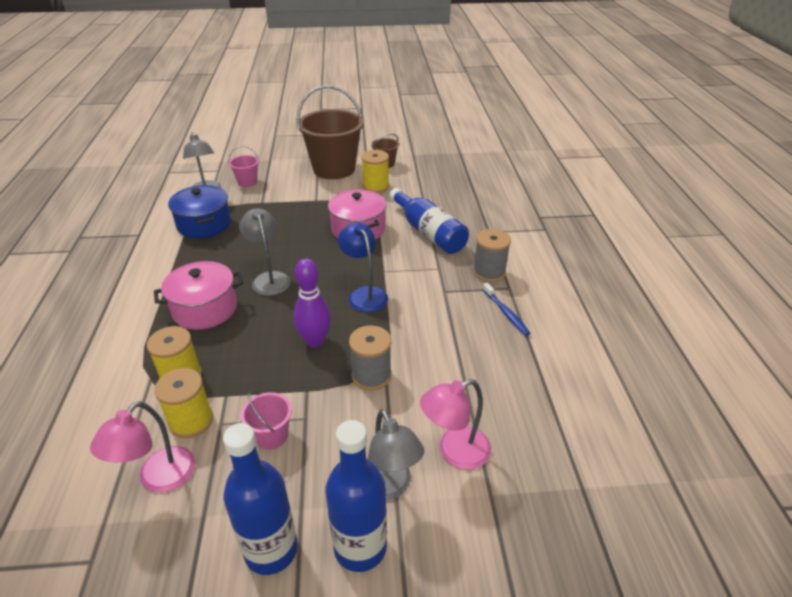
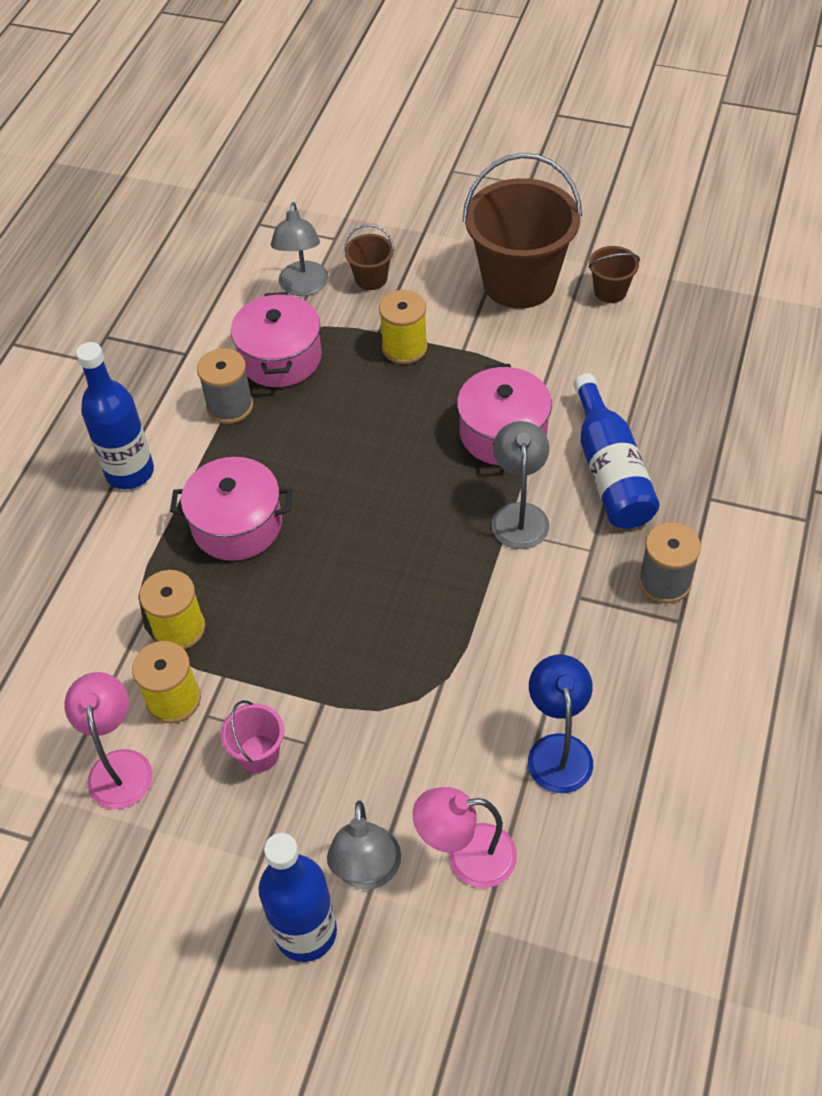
camera: 25 degrees right, 15 degrees up
(159, 479) = (119, 766): pink lamp -> pink lamp turned 120 degrees clockwise
(204, 224) = (280, 358): blue pot -> pink pot
(247, 182) = (371, 278): pink bucket -> brown bucket
(269, 278) = (338, 495): grey lamp -> grey lamp (519, 515)
(271, 550) = (211, 898): blue bottle -> blue bottle (130, 472)
(315, 341) = (361, 627): purple bowling pin -> none
(364, 294) = (459, 566): blue lamp -> blue lamp (558, 750)
(371, 375) = (412, 708): grey spool -> grey spool (230, 406)
(375, 186) = (570, 343): yellow spool -> yellow spool (404, 348)
(506, 313) = (649, 666): blue toothbrush -> none

